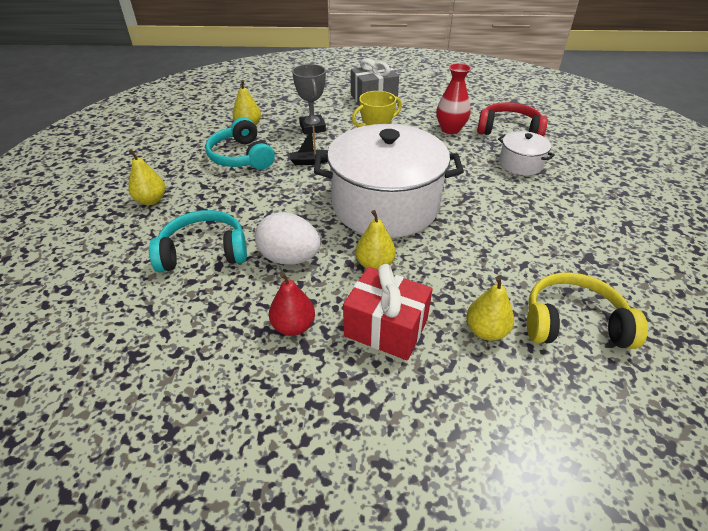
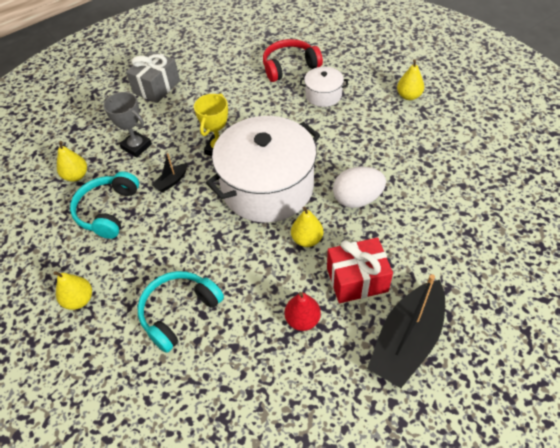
camera: 35 degrees left, 10 degrees up
(242, 157) = (108, 211): turquoise headphones -> turquoise headphones turned 75 degrees clockwise
(289, 258) = (246, 274): white egg -> white egg (357, 199)
(376, 422) = (407, 340): none -> black boat
(450, 129) = (247, 88): red vase -> none
(486, 331) = (411, 241): yellow pear -> yellow pear (408, 96)
(573, 323) = (449, 203): yellow headphones -> none

